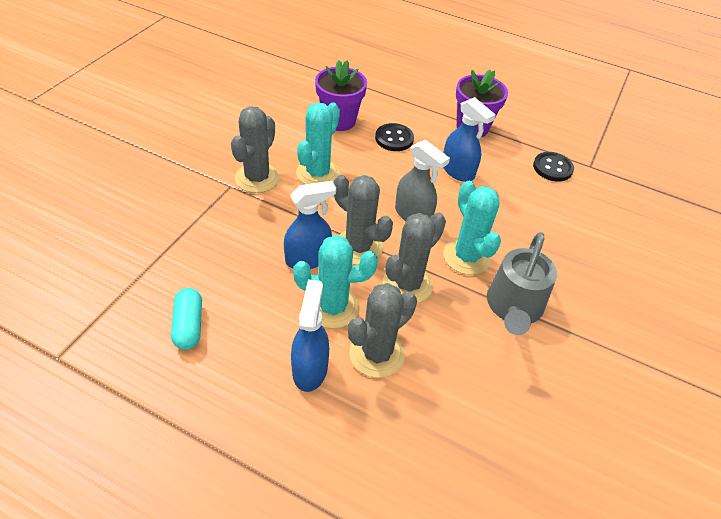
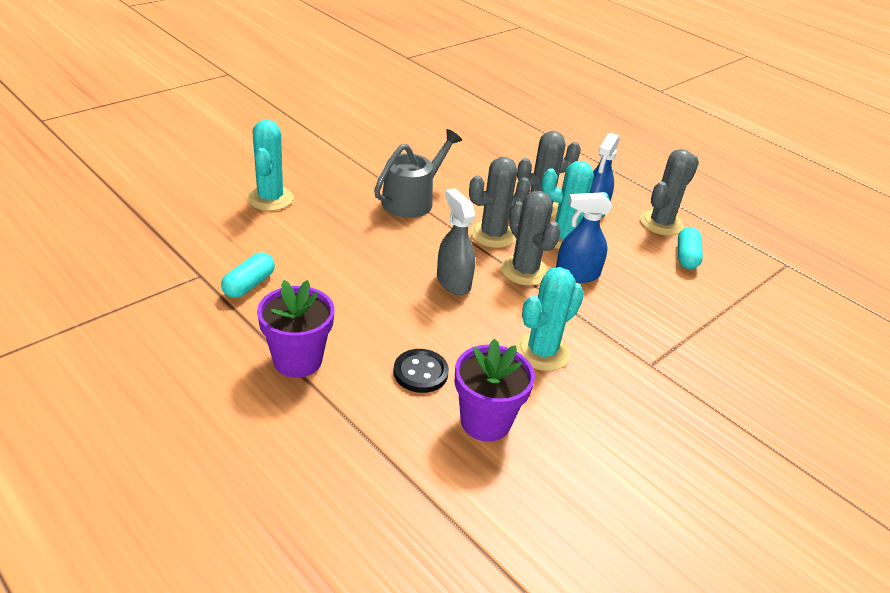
camera: 160 degrees left, 10 degrees down
(257, 178) = (618, 365): grey cactus -> grey cactus (661, 223)
(458, 171) = (368, 311): blue spray bottle -> none
(466, 257) = (424, 238): turquoise cactus -> turquoise cactus (270, 198)
(552, 168) = (249, 285): black button -> turquoise capsule

